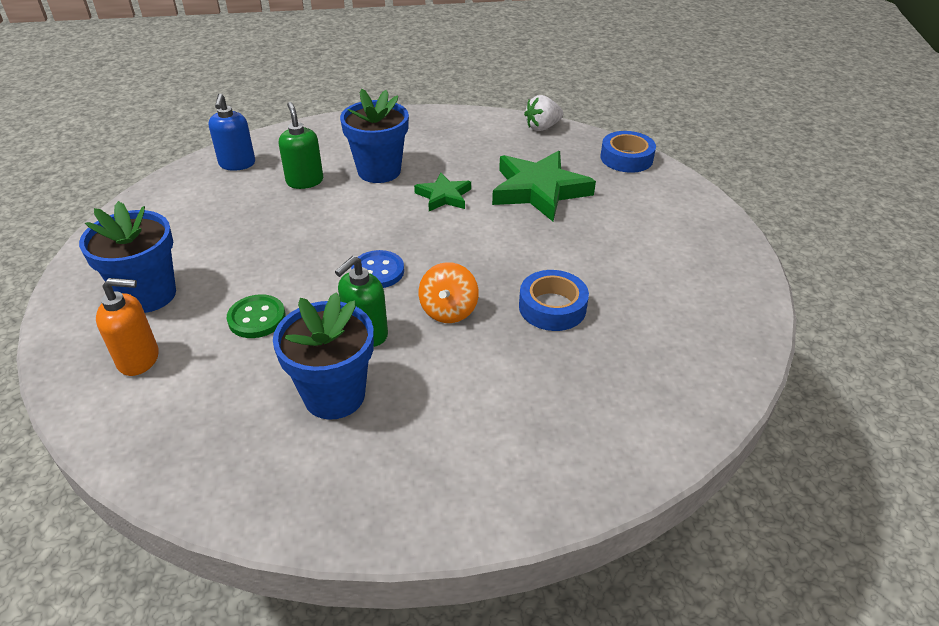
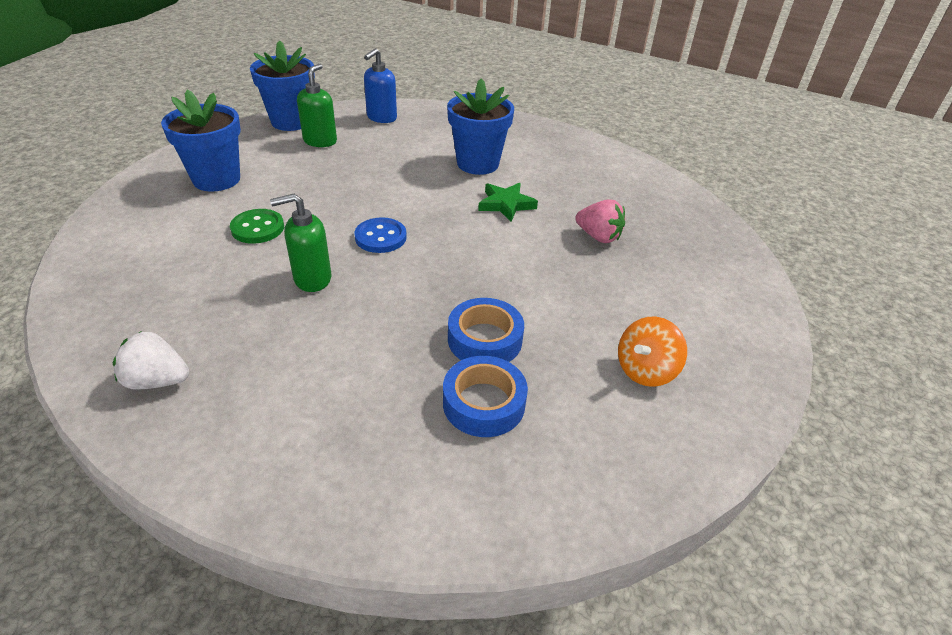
camera: 35 degrees right, 0 degrees up
(139, 359) = (158, 218): orange soap dispenser -> none
(305, 181) = (412, 148): green soap dispenser -> green soap dispenser (320, 141)
(334, 395) = (234, 311): blue flower pot -> blue flower pot (291, 122)
(448, 310) = (395, 295): orange spinning top -> orange spinning top (645, 370)
(539, 190) = (598, 236): green star -> pink strawberry
(542, 127) = (669, 185): white strawberry -> white strawberry (157, 380)
(626, 158) = (726, 246): blue tape -> blue tape (484, 403)

